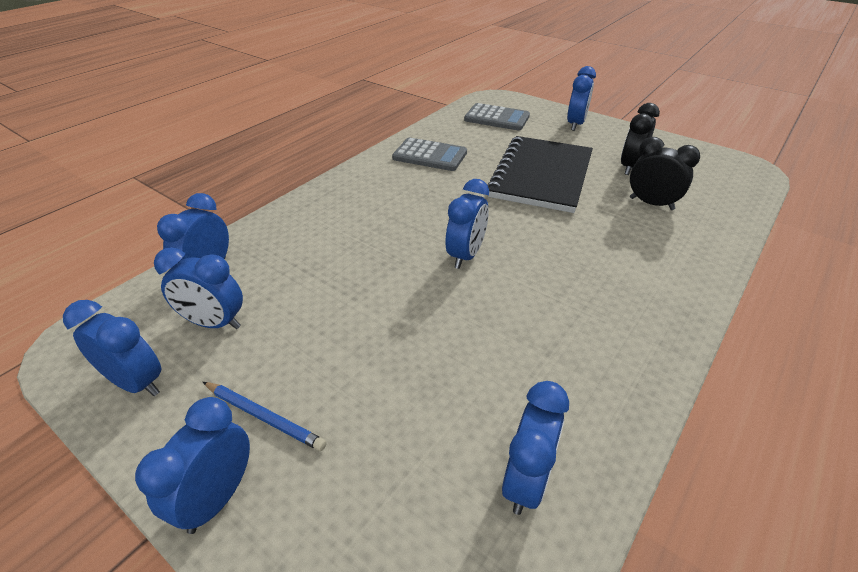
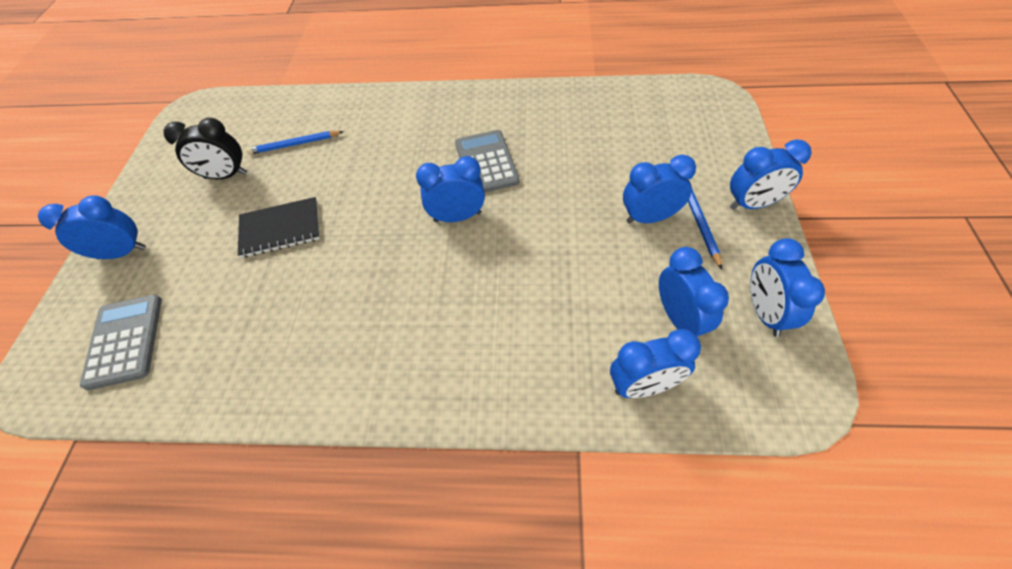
camera: 120 degrees left, 15 degrees up
(430, 155) = (281, 351): grey calculator -> grey calculator (486, 163)
(526, 480) = (612, 110): blue clock -> blue clock (650, 218)
(541, 176) = (280, 229): black notebook -> black notebook, size x0.56
(651, 204) = (295, 144): black clock -> blue pencil

